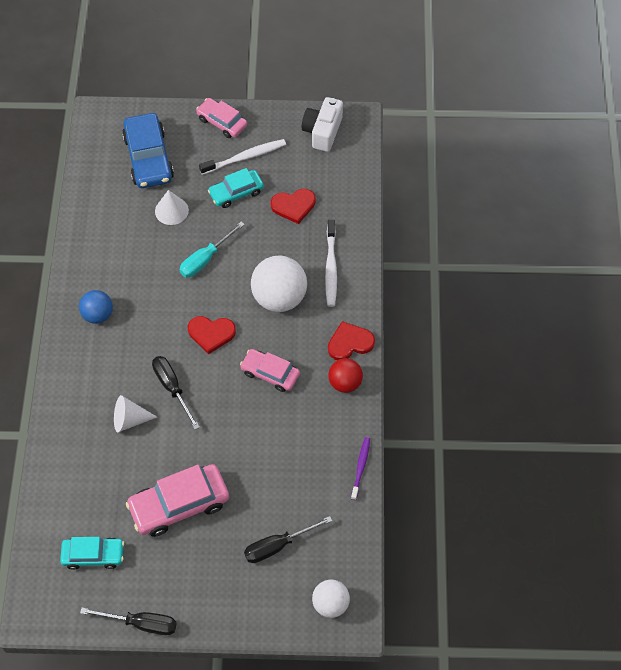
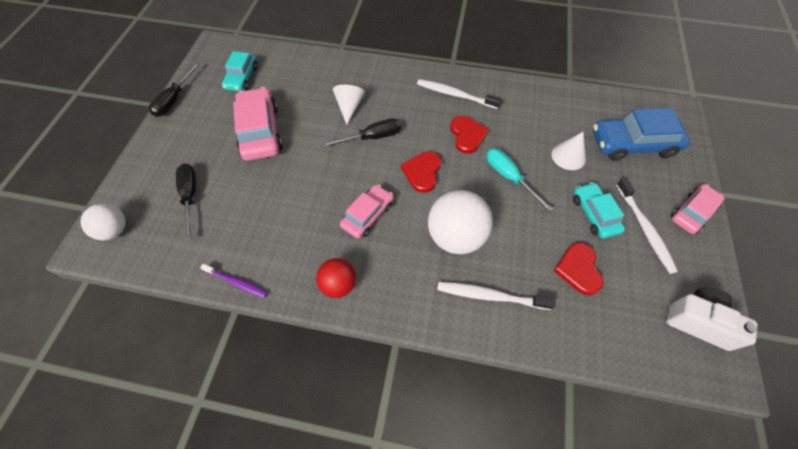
camera: 100 degrees right, 0 degrees up
(98, 315) = (455, 95): blue ball -> white toothbrush
(350, 343) = (387, 299): red heart -> red heart (467, 135)

